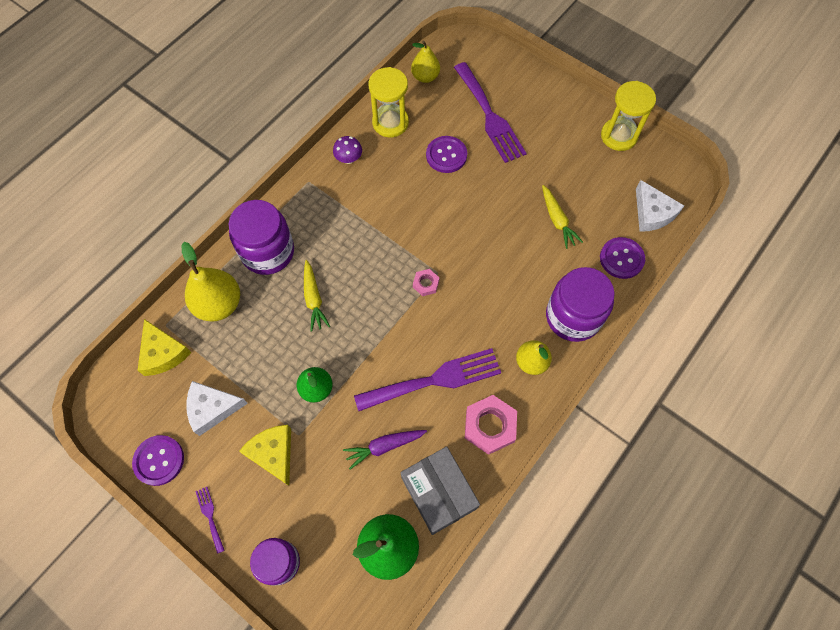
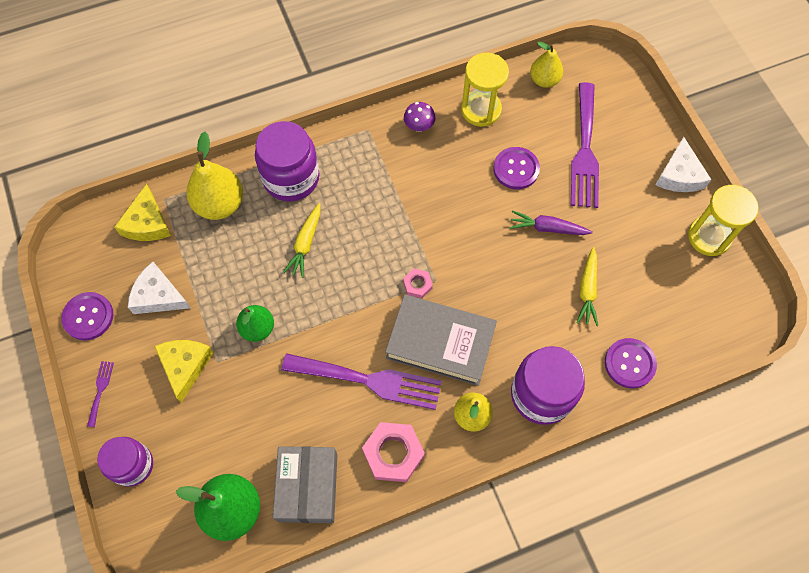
camera: 30 degrees right, 0 degrees up
(384, 446) = (285, 416): purple carrot -> purple carrot (548, 228)
(472, 319) = (440, 343): none -> grey book
(652, 213) = (693, 334): white cheese -> white cheese (679, 175)

